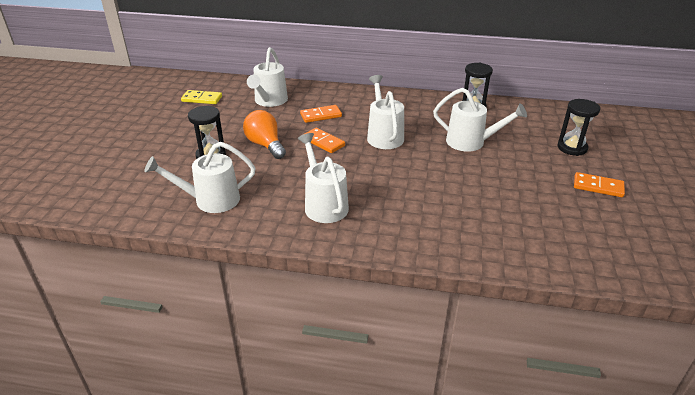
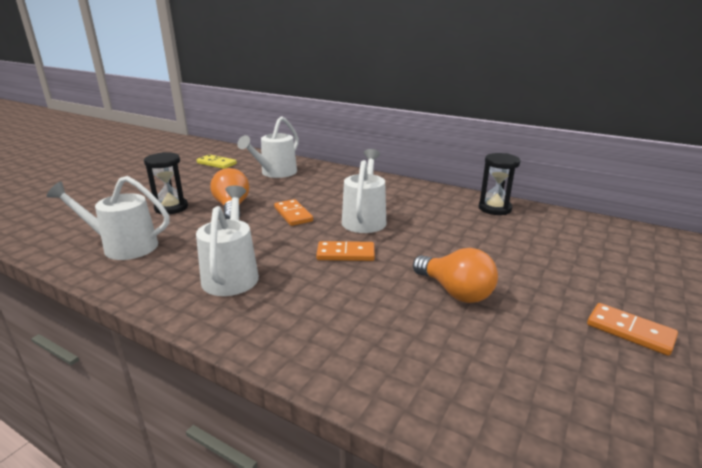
camera: 20 degrees right, 10 degrees down
(321, 115) = (314, 191): orange domino -> orange domino (345, 254)
(471, 142) = (467, 243): white watering can -> none
(486, 183) = (455, 292): none -> orange light bulb
(572, 148) = (610, 273): black hourglass -> none

